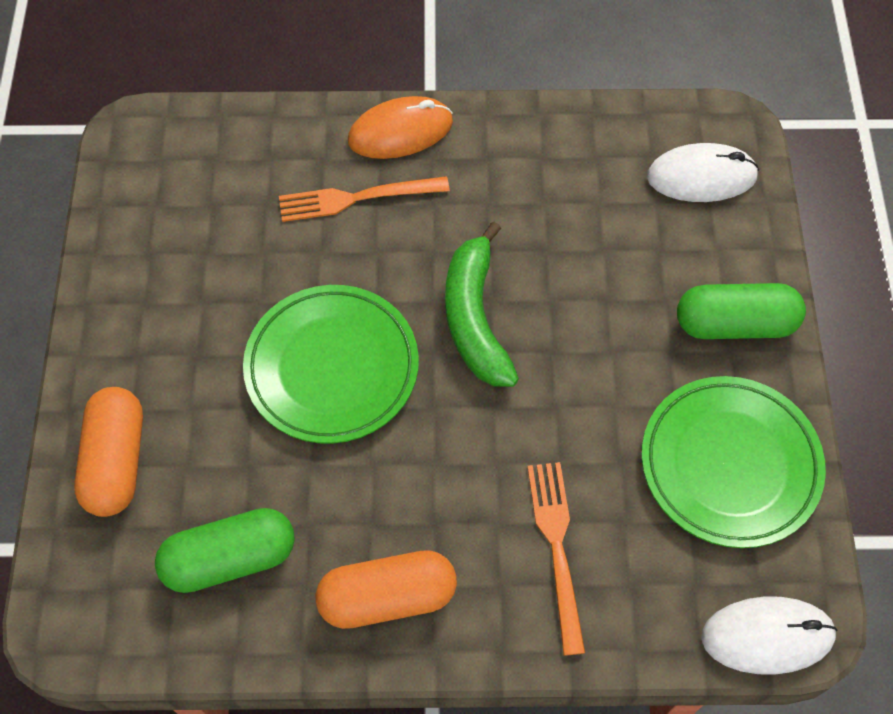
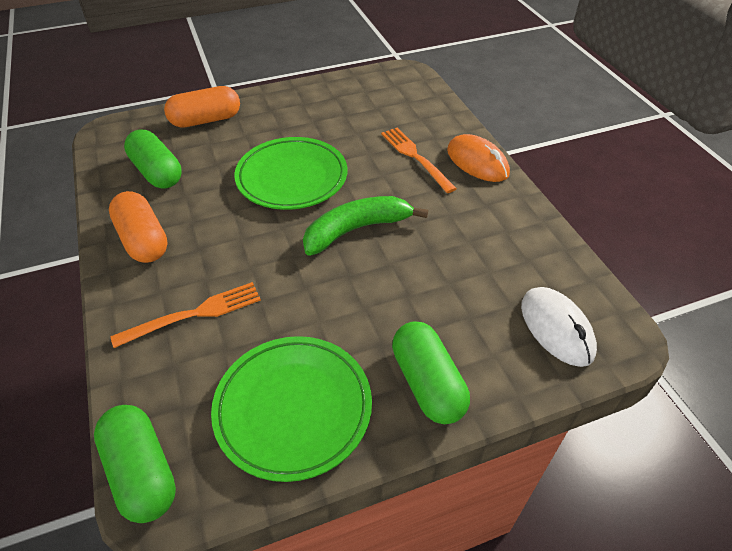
camera: 70 degrees right, 15 degrees down
(767, 636) = (142, 472): white mouse -> green capsule

